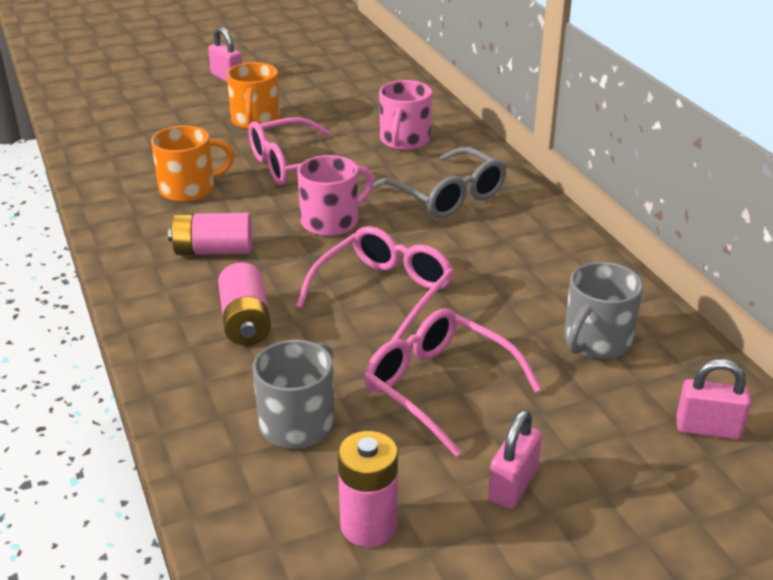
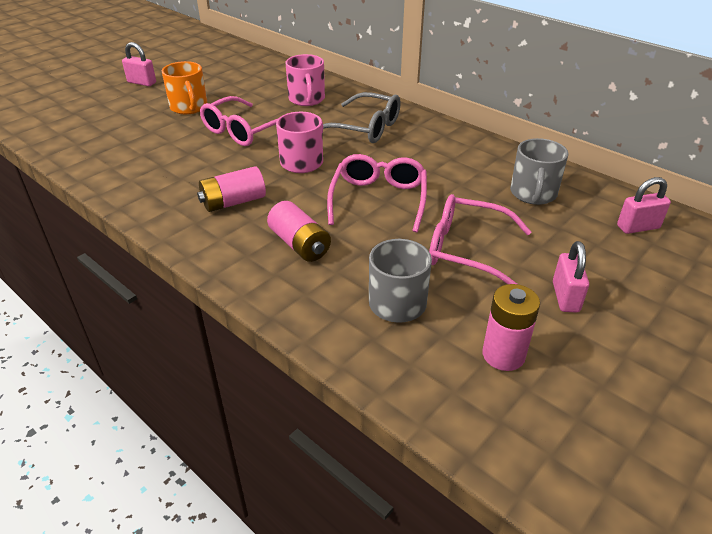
camera: 25 degrees left, 5 degrees up
(189, 189) = (178, 164): orange mug -> none

